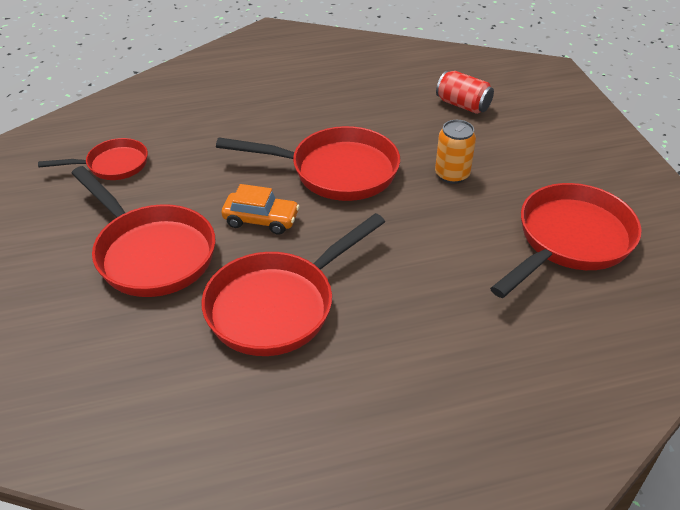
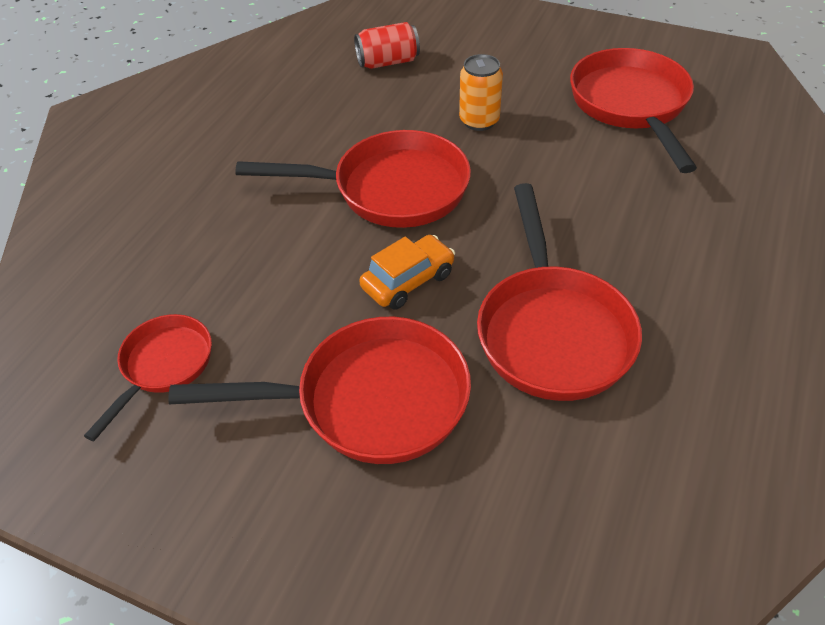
camera: 50 degrees left, 5 degrees up
(336, 171) = (390, 189): red pan -> red pan turned 45 degrees clockwise

